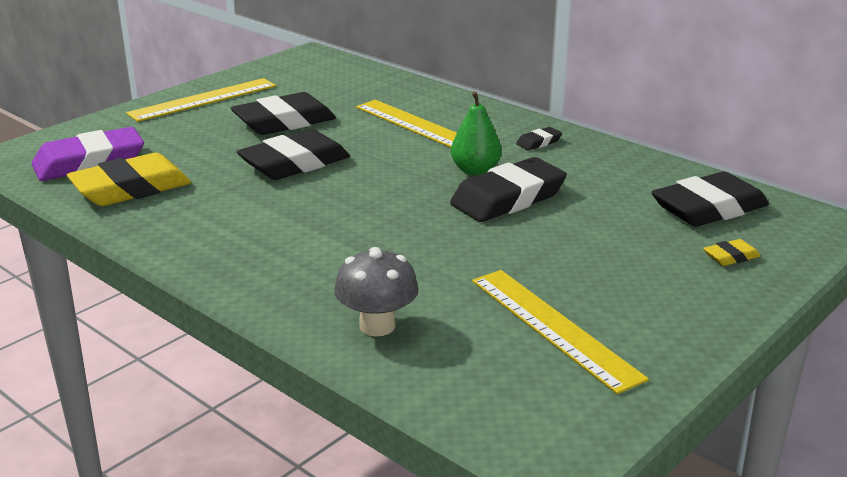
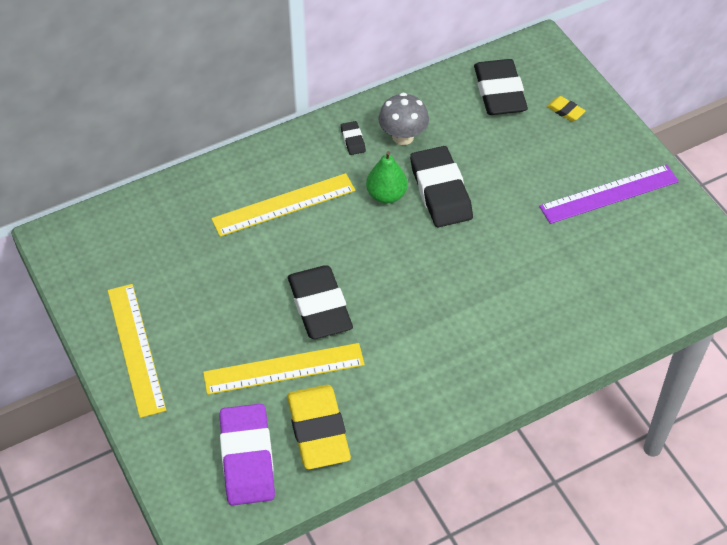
camera: 70 degrees left, 25 degrees up
(284, 122) = (225, 296): black eraser -> none
(377, 326) = (587, 314): grey mushroom -> grey mushroom (403, 136)
(553, 327) = (617, 227): yellow ruler -> yellow ruler (284, 369)
(611, 312) = (609, 194): none -> purple ruler
(731, 257) = (565, 111): yellow eraser -> yellow eraser turned 45 degrees counterclockwise

